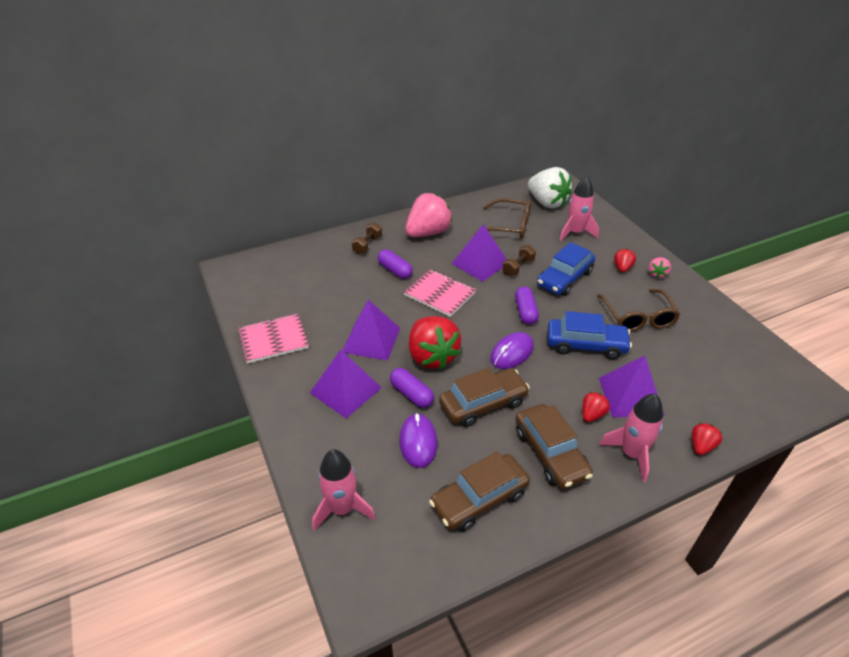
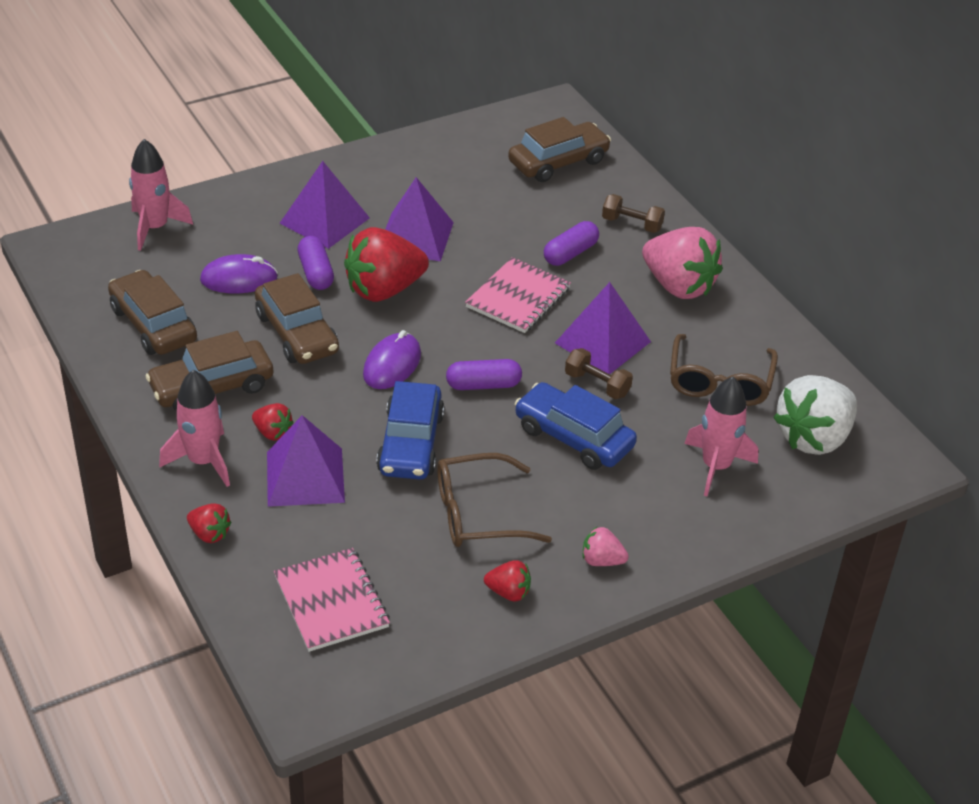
camera: 85 degrees right, 0 degrees up
(273, 339) = (413, 158): pink notebook -> pink notebook (331, 602)
(295, 270) = (558, 162): none -> brown car
(411, 394) = (315, 273): purple capsule -> purple capsule turned 60 degrees counterclockwise
(512, 353) = (392, 365): purple mouse -> purple mouse turned 75 degrees clockwise
(622, 268) = (614, 515): red strawberry -> red strawberry (508, 592)

